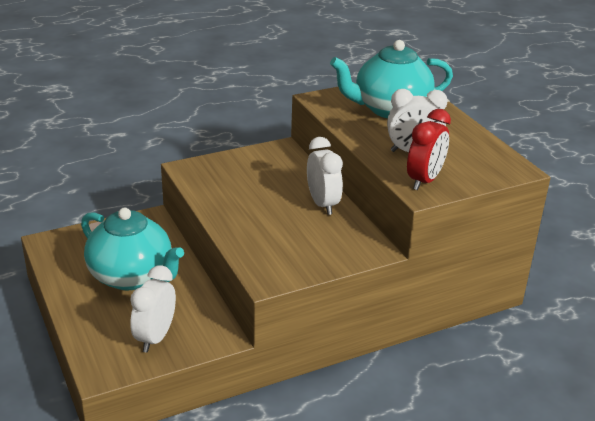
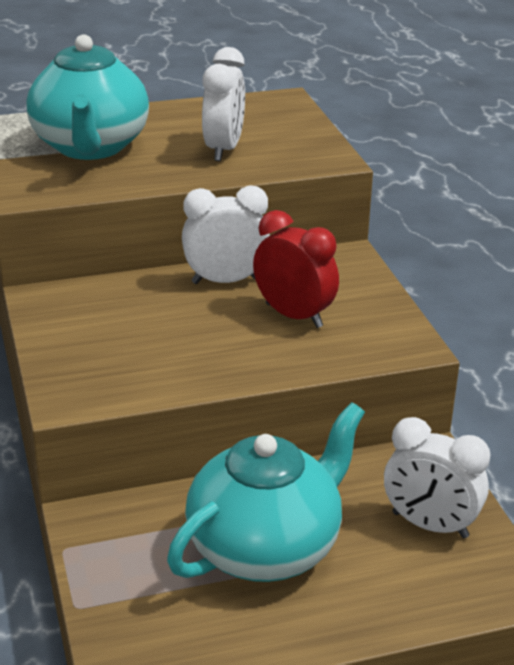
camera: 80 degrees left, 0 degrees up
(424, 180) = (301, 153): red clock -> red clock (294, 315)

